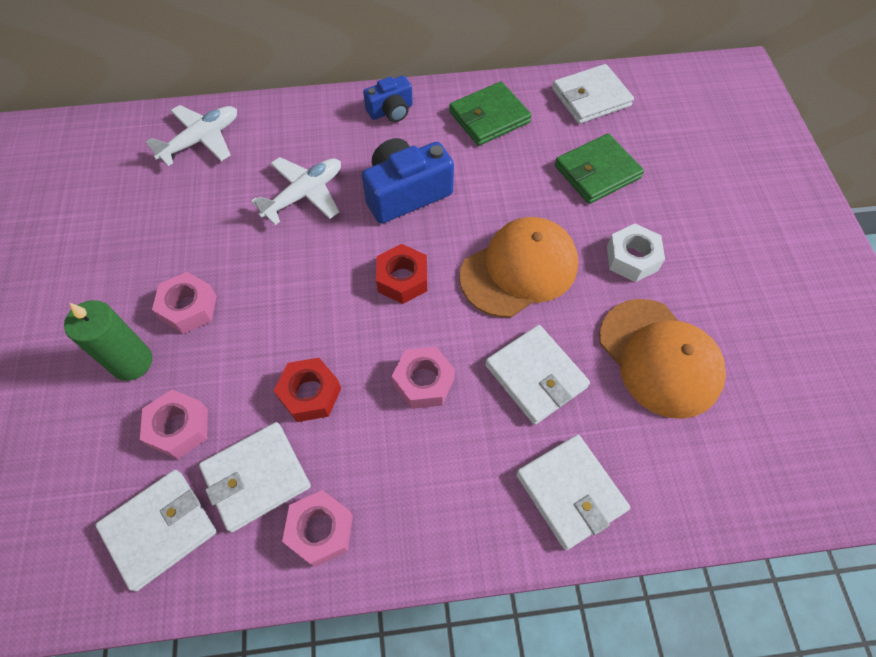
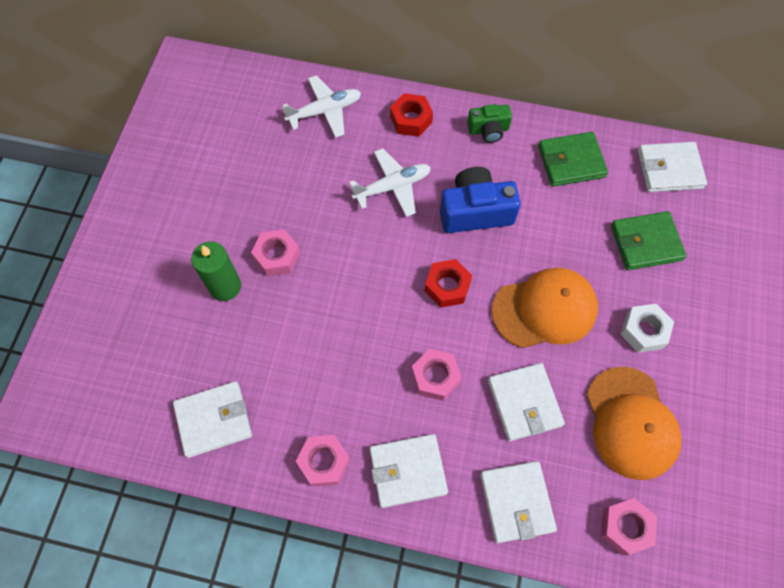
camera: 20 degrees right, 5 degrees up
(179, 428) = (246, 349): pink nut -> pink nut (625, 527)
(256, 477) = (290, 406): white wallet -> white wallet (407, 471)
(310, 394) = (347, 356): red nut -> red nut (411, 120)
(391, 111) = (488, 130): blue camera -> green camera

